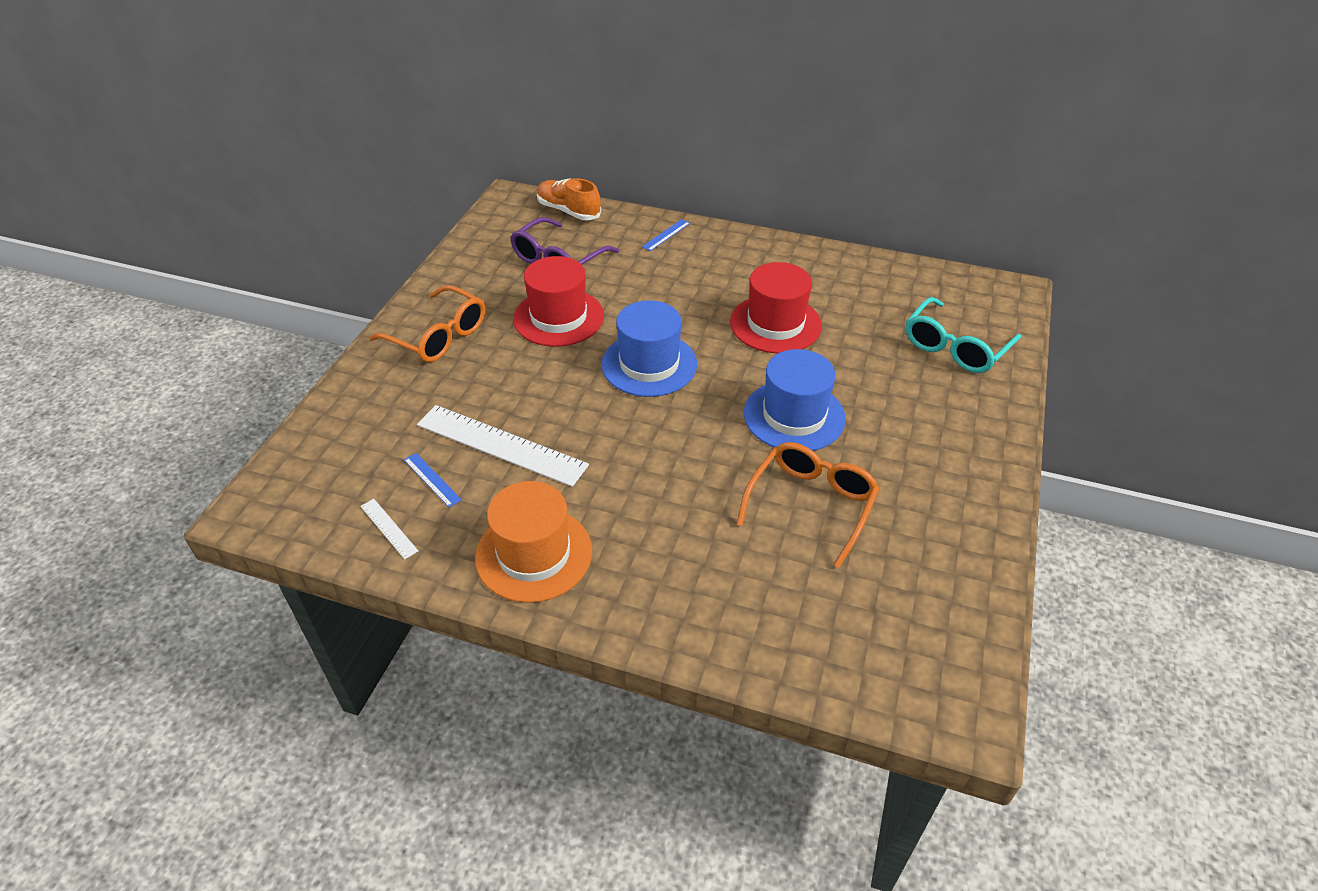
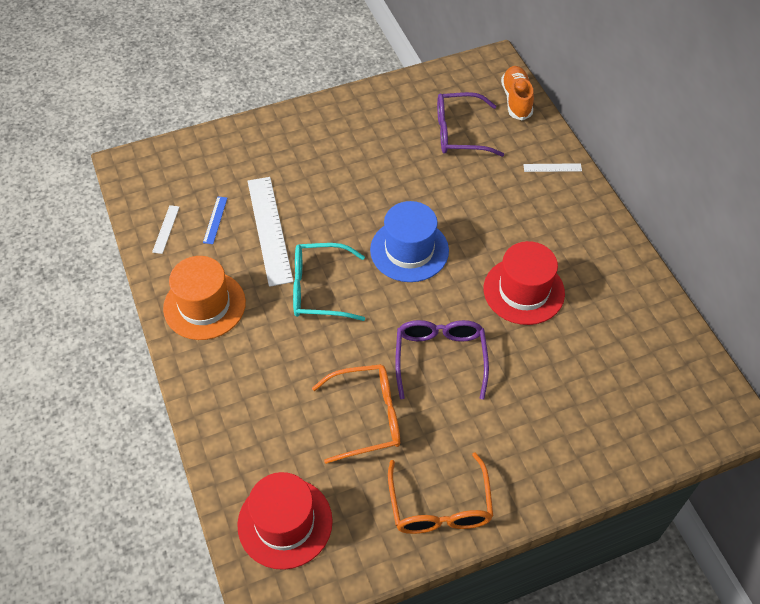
camera: 50 degrees right, 10 degrees up
(438, 336) = (327, 132): orange glasses -> orange glasses (439, 505)
(558, 317) = (404, 174): red hat -> red hat (285, 523)
(666, 235) = (552, 168): blue ruler -> white ruler
(794, 416) = (440, 359): blue hat -> purple glasses
(955, 347) = (617, 414): turquoise glasses -> turquoise glasses (320, 289)

